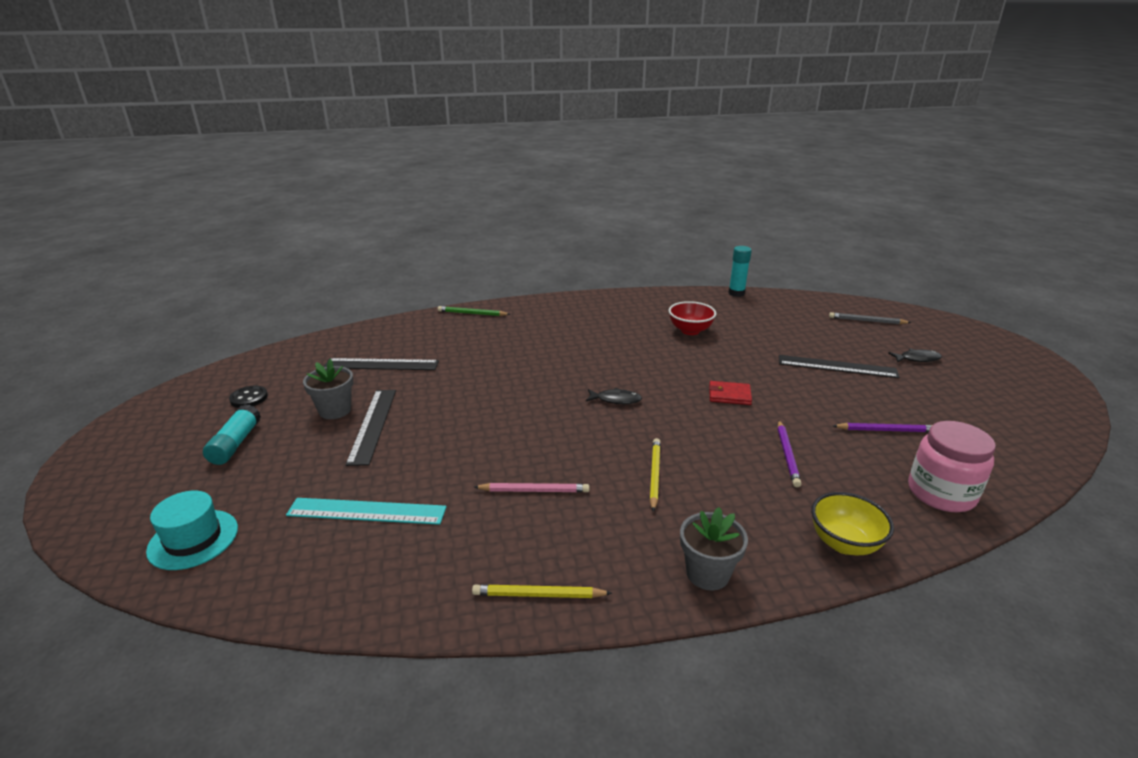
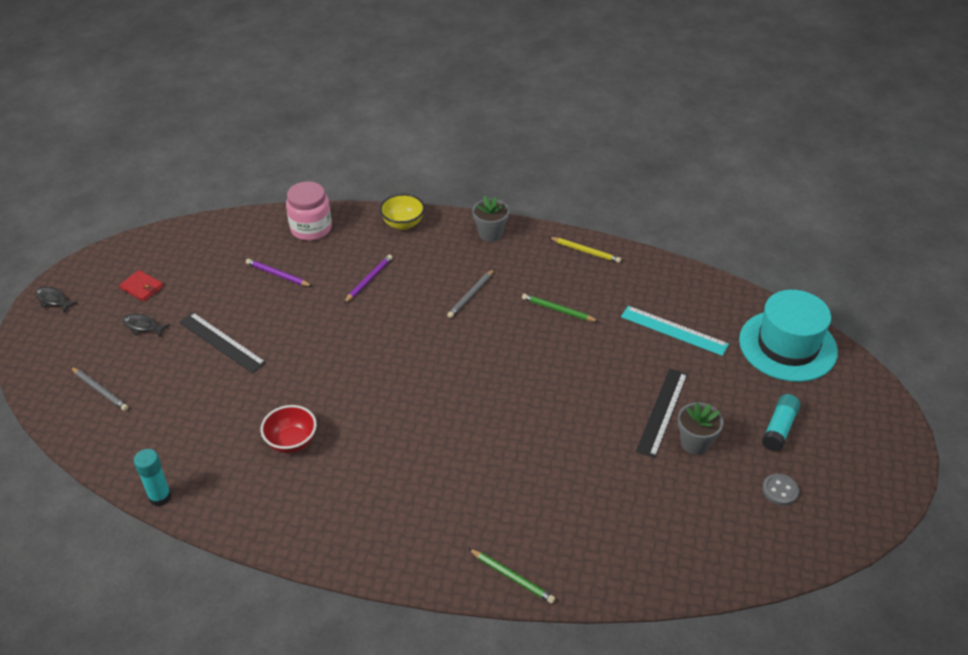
camera: 155 degrees left, 15 degrees up
(193, 539) = (787, 346): turquoise hat -> turquoise hat, size x1.75
(249, 398) = (780, 490): black button -> grey button
(381, 364) = (644, 502): black ruler -> none
(534, 490) = (558, 310): pink pencil -> green pencil
(616, 400) = (445, 370): black fish -> black fish (53, 300)
(654, 475) = (471, 295): yellow pencil -> grey pencil
(729, 395) = (349, 343): red wallet -> red wallet (142, 287)

